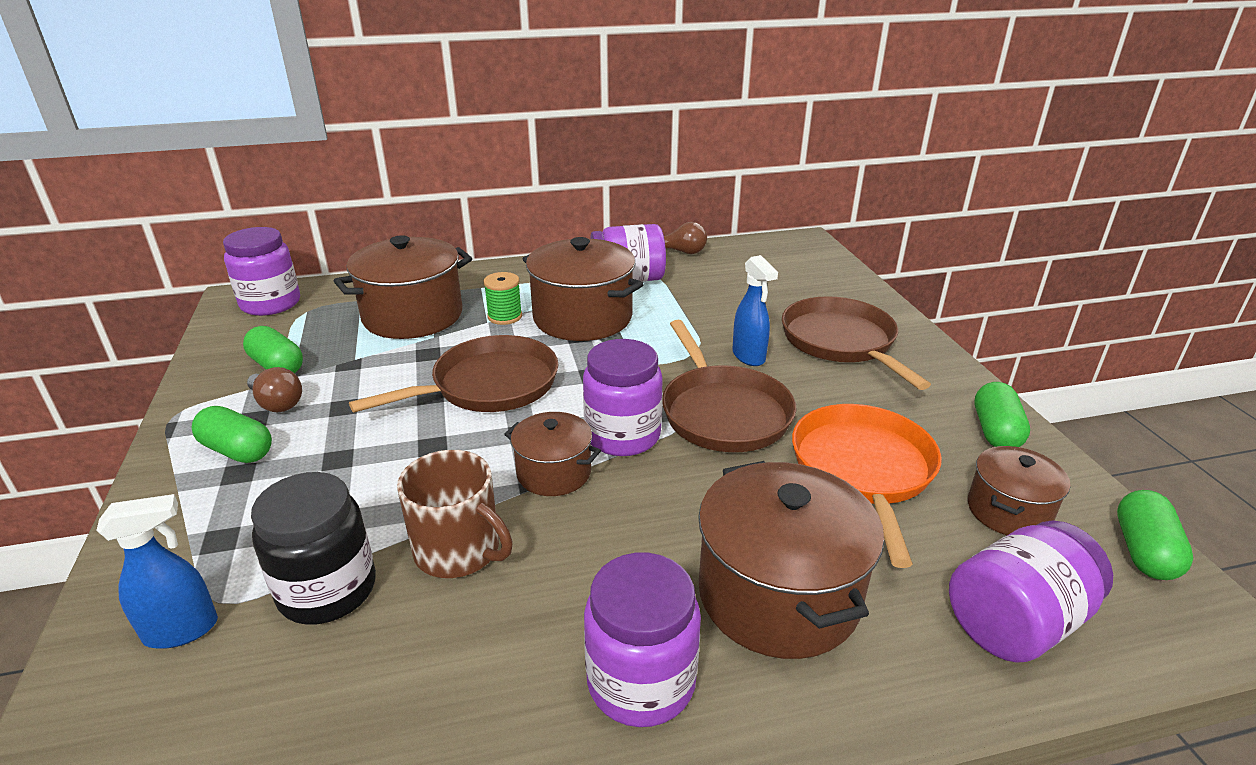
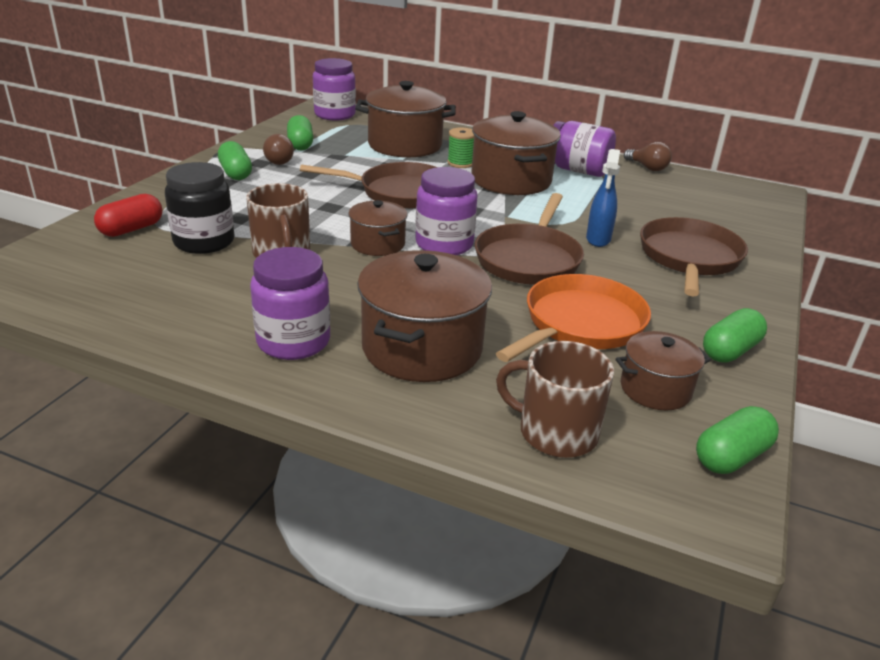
camera: 35 degrees right, 0 degrees up
(182, 630) = (131, 229): blue spray bottle -> red capsule
(1015, 622) = (556, 432): purple jar -> brown mug

